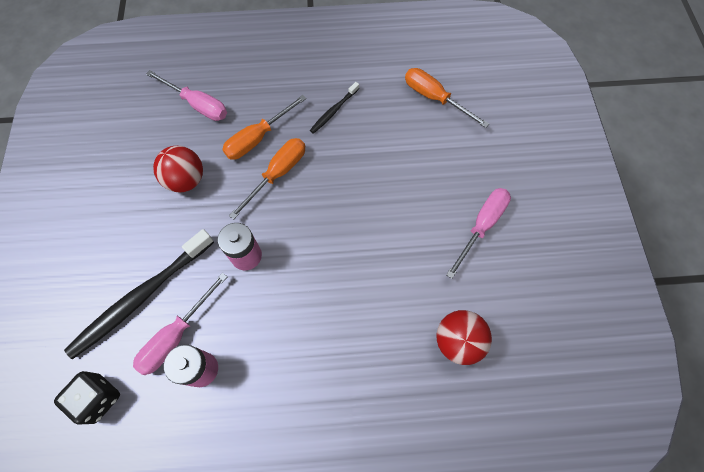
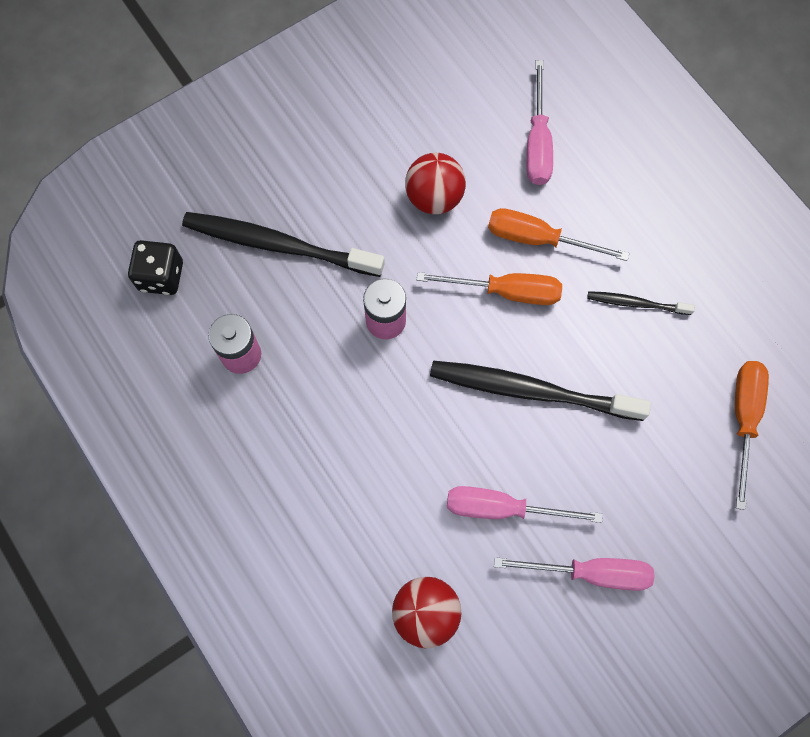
camera: 60 degrees right, 5 degrees up
(176, 335) = (260, 307): pink screwdriver -> pink screwdriver (502, 508)
(349, 196) = (530, 390): none -> black toothbrush

